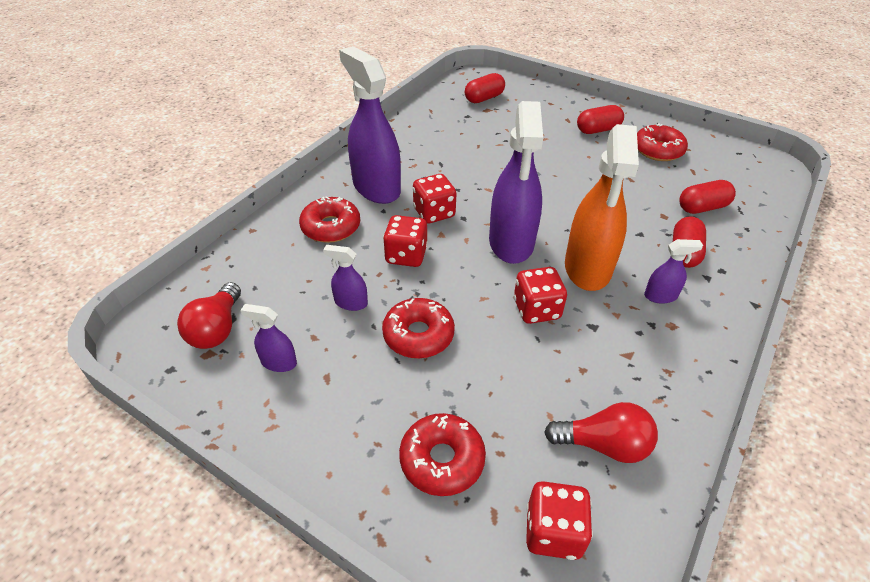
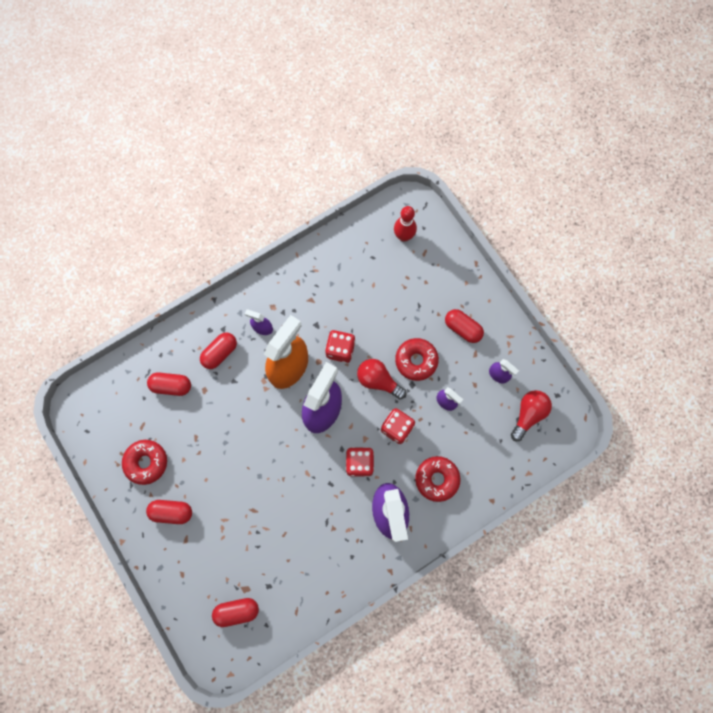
camera: 155 degrees left, 30 degrees up
(362, 406) = (462, 329): none -> red capsule
(442, 460) = (435, 285): red donut -> none
(553, 532) = (404, 236): red dice -> red bowling pin
(603, 445) = (358, 261): red light bulb -> red light bulb (378, 381)

